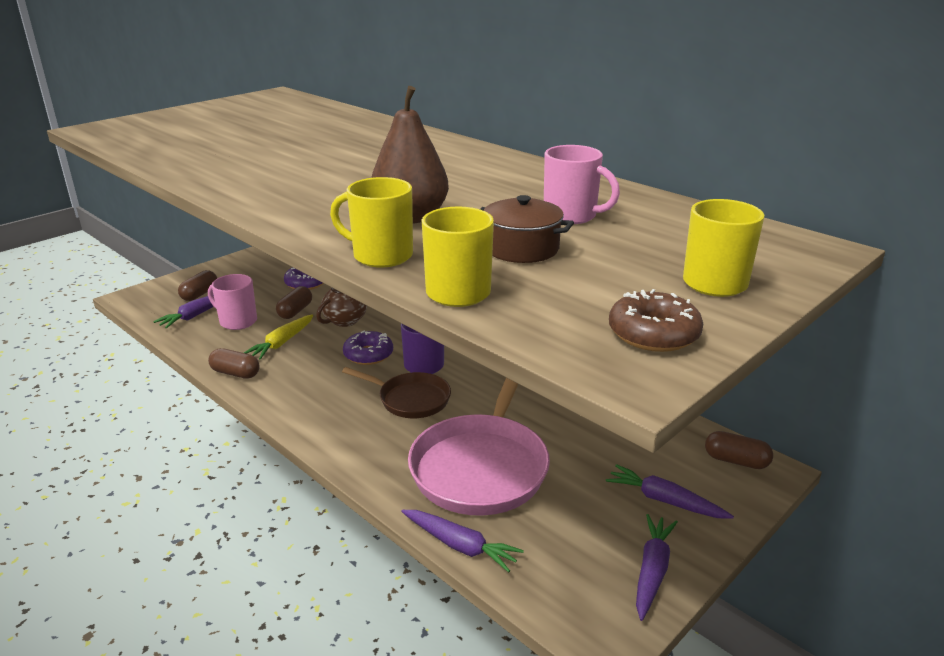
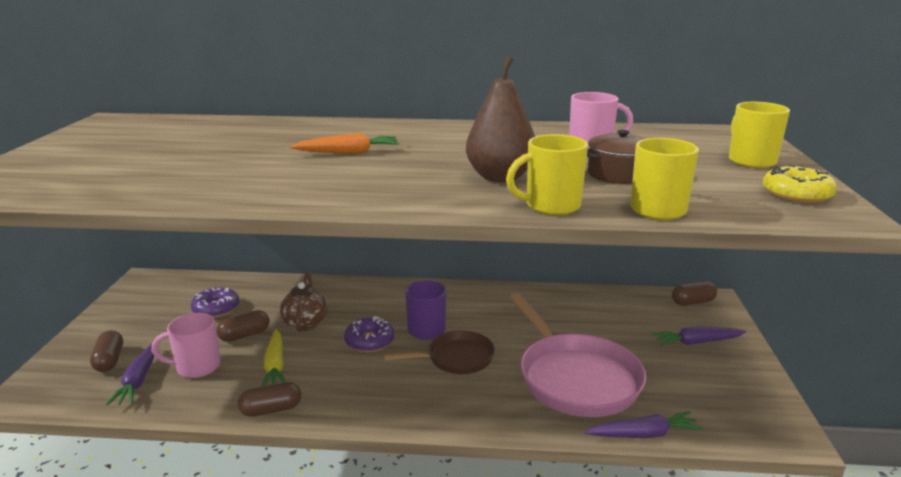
camera: 40 degrees left, 5 degrees down
(295, 311) = (244, 335): brown capsule -> brown capsule turned 75 degrees clockwise
(356, 161) = (348, 152): none -> orange carrot
(652, 571) = (751, 384): purple carrot -> none
(653, 334) = (796, 194): brown donut -> yellow donut

